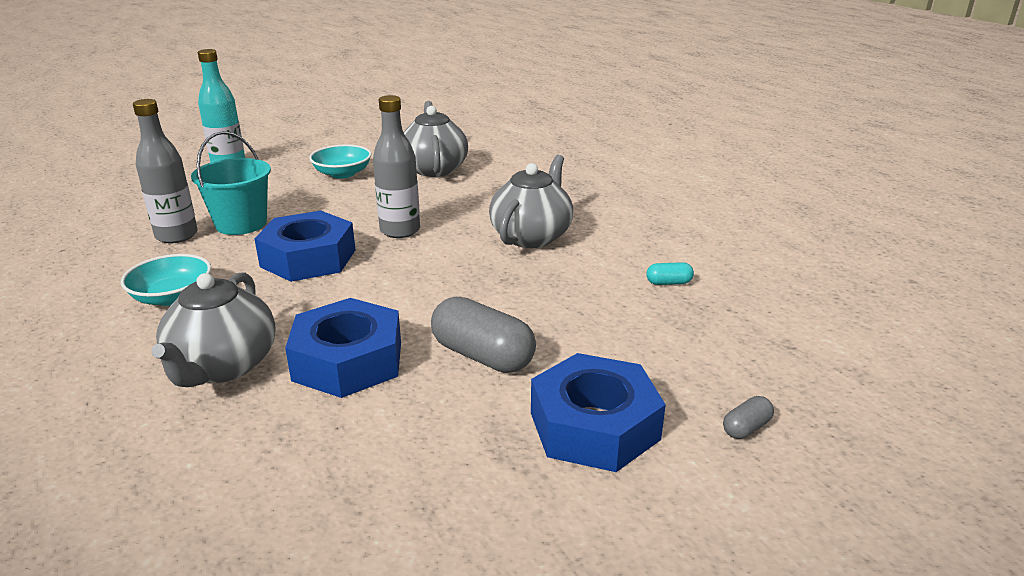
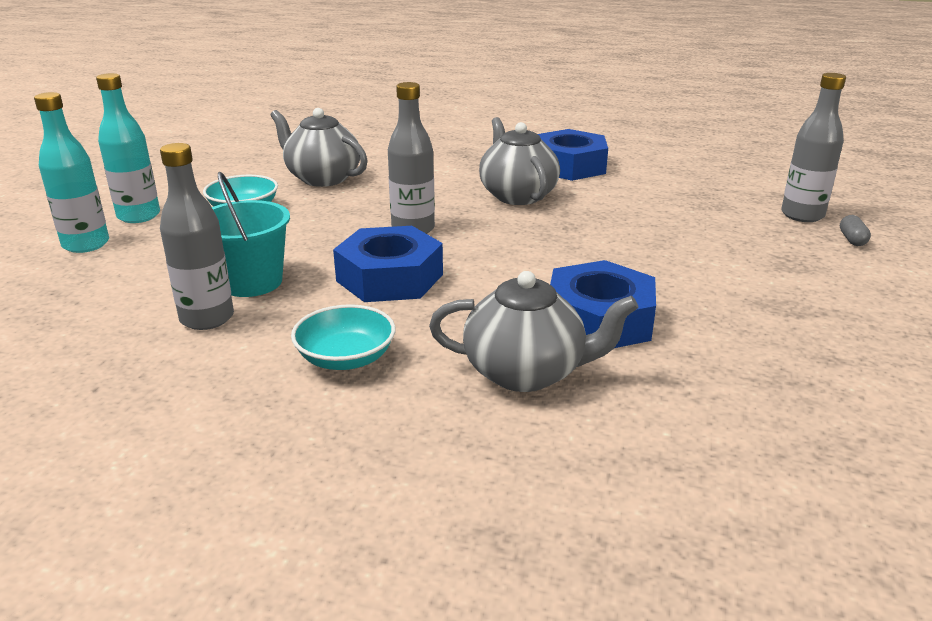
camera: 45 degrees left, 0 degrees up
(223, 366) = (526, 372): grey teapot -> grey teapot turned 45 degrees counterclockwise
(286, 156) = (139, 216): none -> turquoise bottle
(482, 356) = (666, 274): grey capsule -> none
(594, 426) = (800, 275): blue nut -> blue nut (569, 166)
(668, 283) = (659, 188): turquoise capsule -> none
(755, 376) = (802, 215): none -> grey bottle

